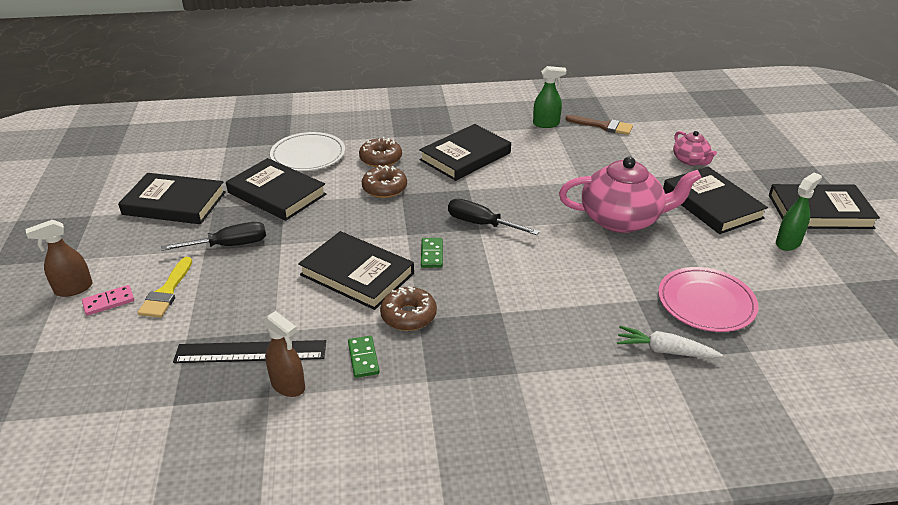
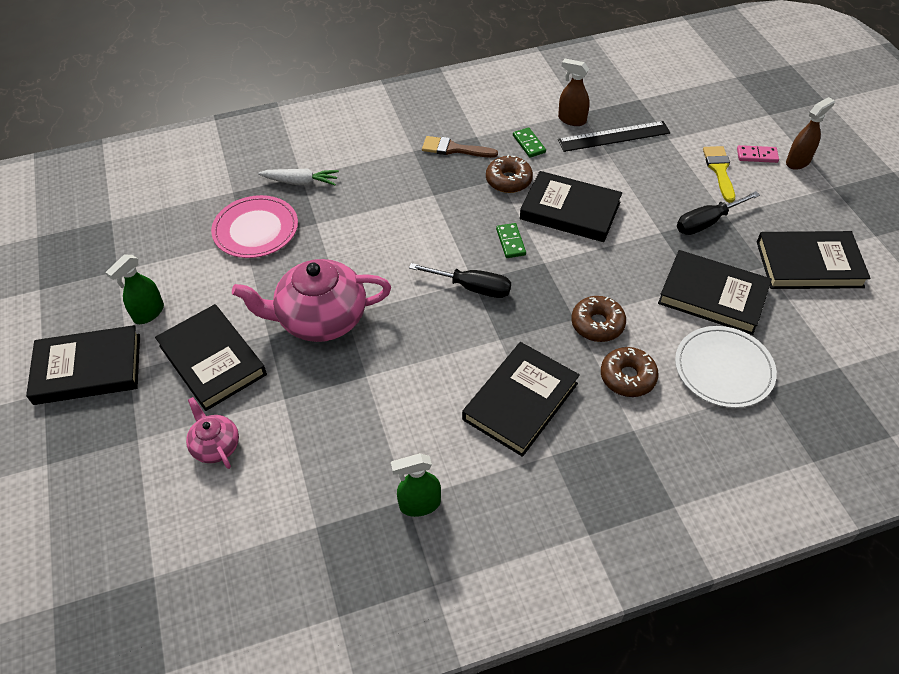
camera: 170 degrees right, 15 degrees up
(109, 302) = (757, 155): pink domino -> pink domino turned 45 degrees clockwise
(603, 126) = (331, 515): brown brush -> brown brush (454, 149)

